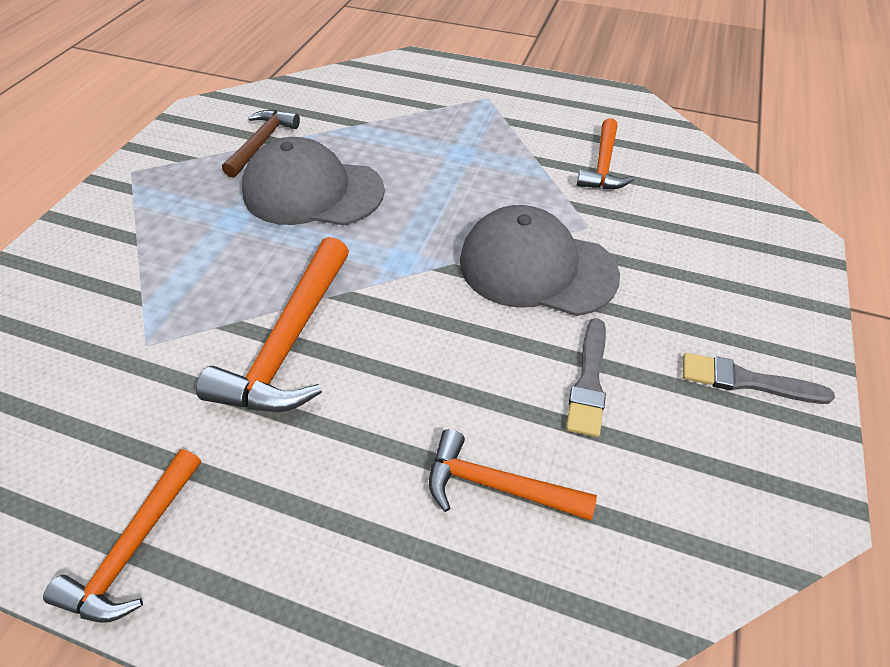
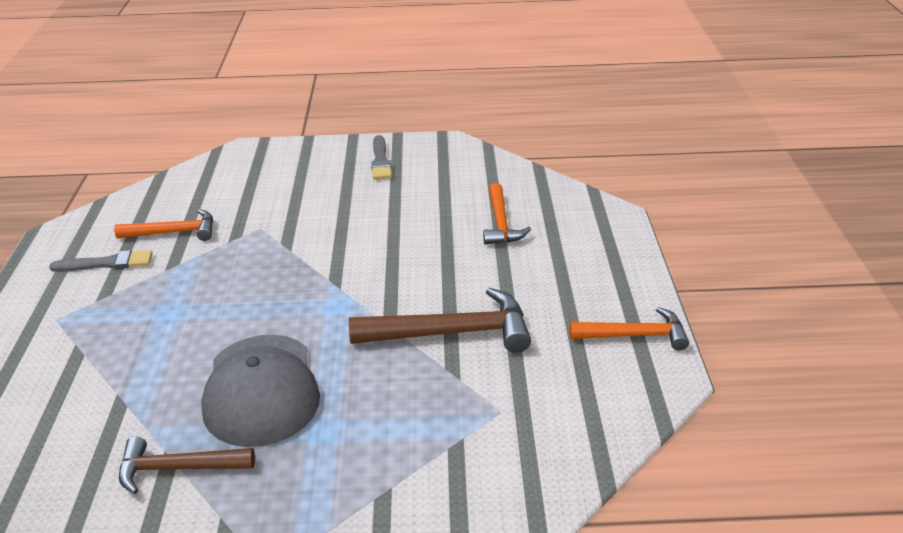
camera: 110 degrees left, 15 degrees down
(290, 342) = (451, 333): orange hammer -> brown hammer
(537, 268) = (317, 241): grey cap -> none
(588, 381) = (411, 206): grey brush -> grey brush (107, 263)

